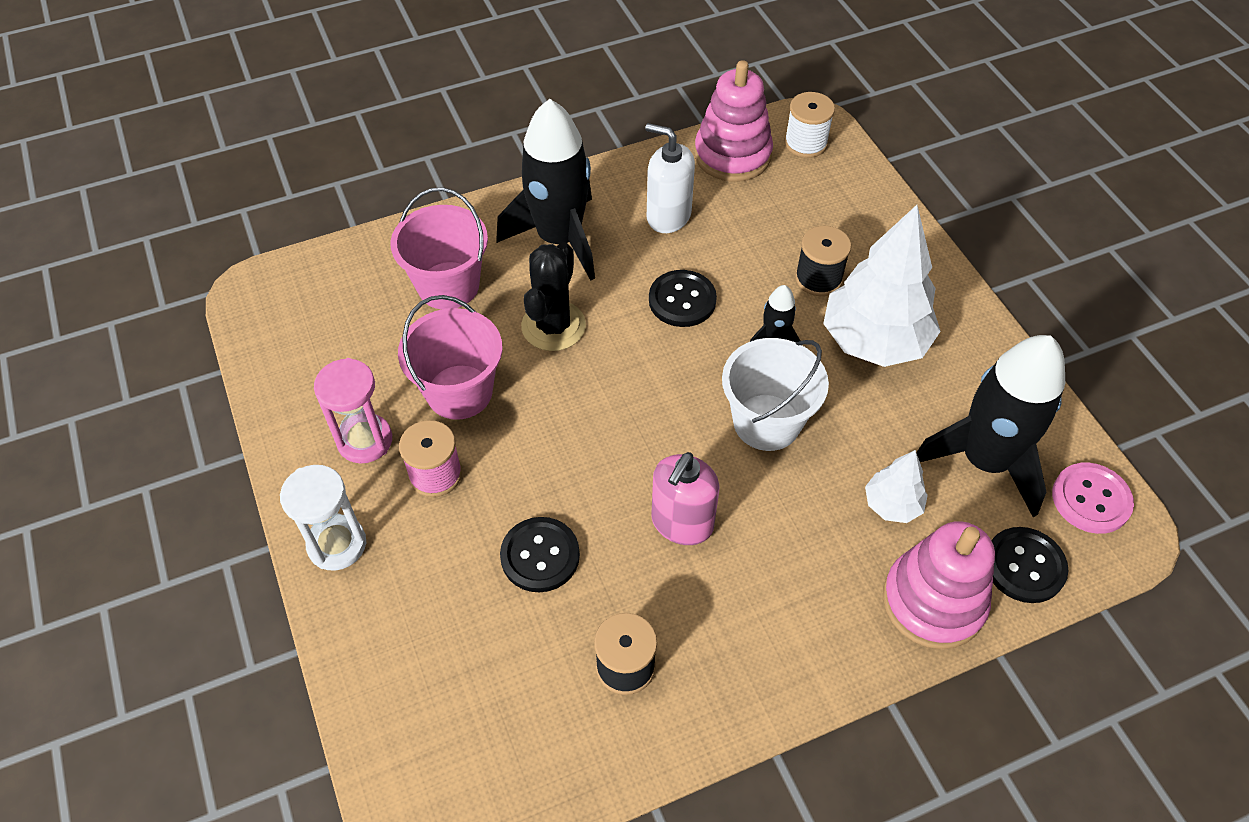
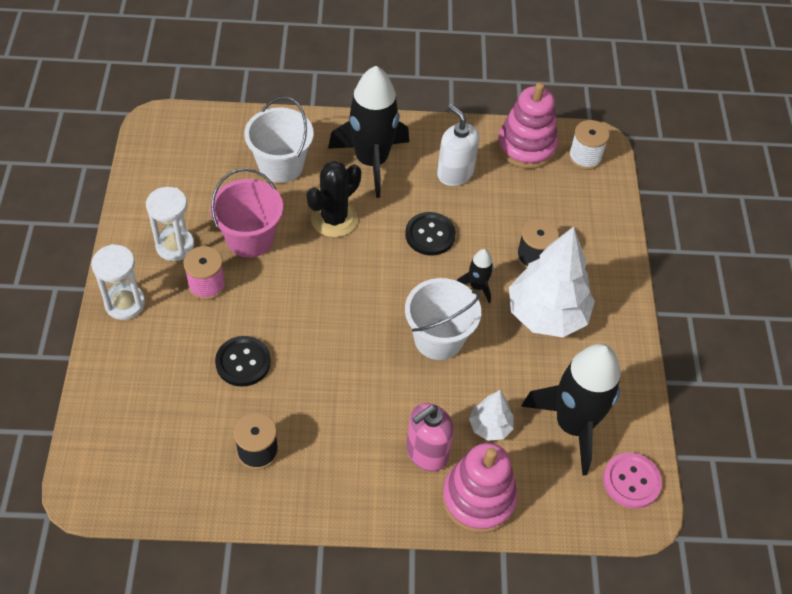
camera: 20 degrees right, 0 degrees up
(365, 440) = (175, 246): pink hourglass -> white hourglass
(448, 285) = (281, 165): pink bucket -> white bucket
(682, 523) = (344, 380): pink soap dispenser -> pink soap dispenser (426, 452)
(1024, 566) = (555, 503): black button -> none

